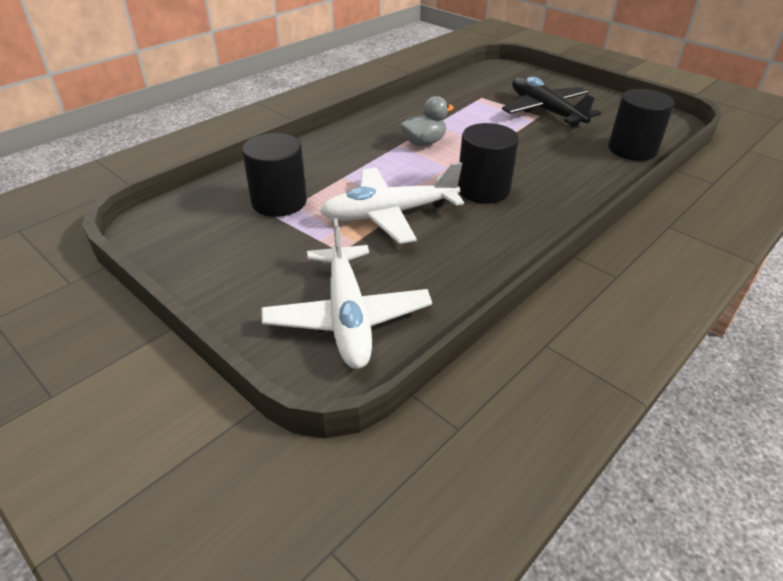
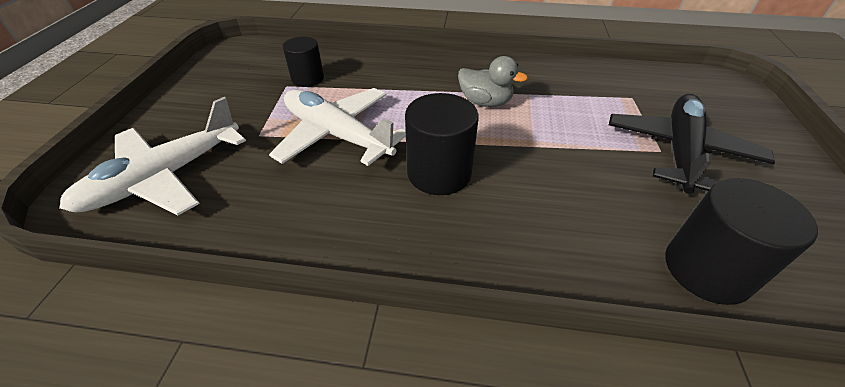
camera: 55 degrees right, 5 degrees up
(279, 202) = (308, 78): black cylinder -> black cylinder, size x0.66

